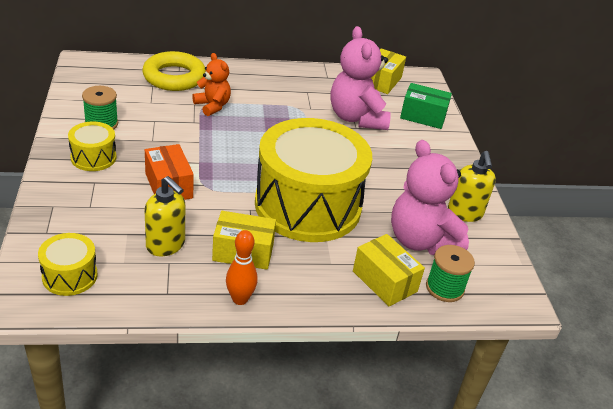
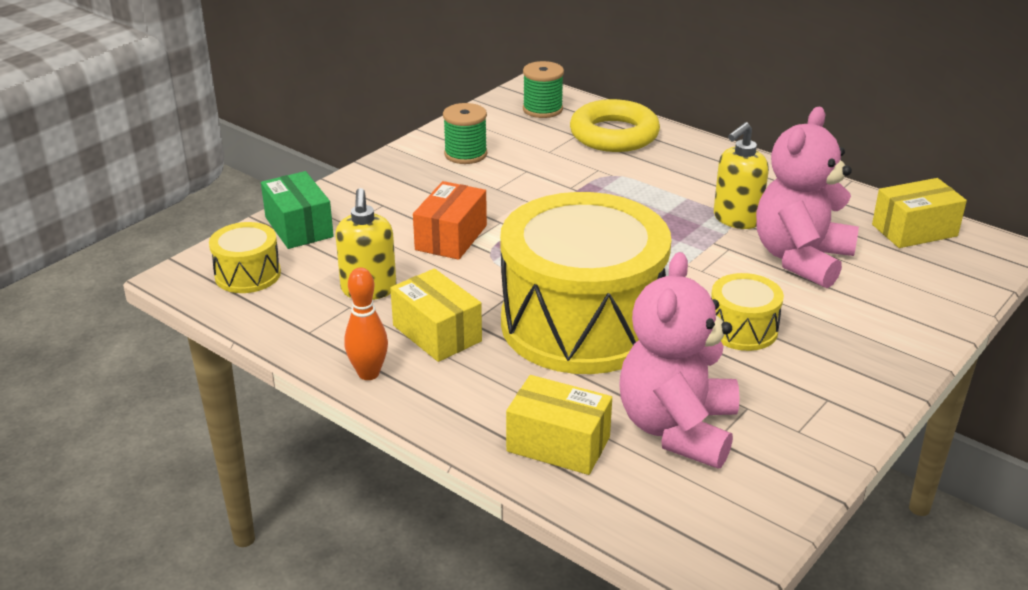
camera: 50 degrees right, 5 degrees down
(93, 157) = (413, 182): yellow drum -> yellow drum (742, 329)
(212, 106) = (617, 179): orange teddy bear -> none
(384, 281) = (558, 444): yellow box -> yellow box turned 75 degrees counterclockwise
(423, 116) = (917, 295): green box -> green box (299, 227)
(444, 288) = (628, 493): green spool -> green spool (542, 109)
(465, 213) = (797, 432): yellow soap dispenser -> yellow soap dispenser (736, 219)

